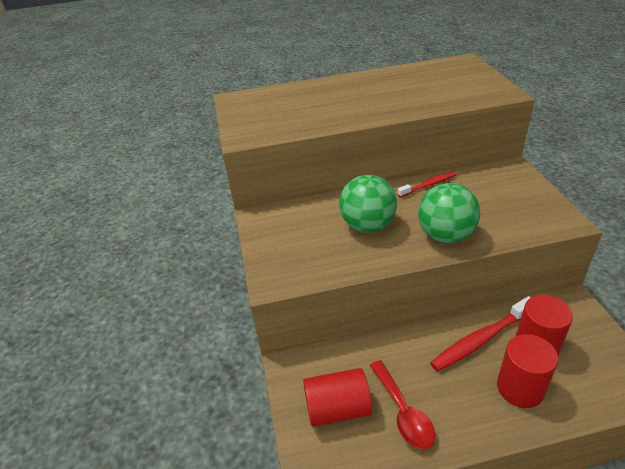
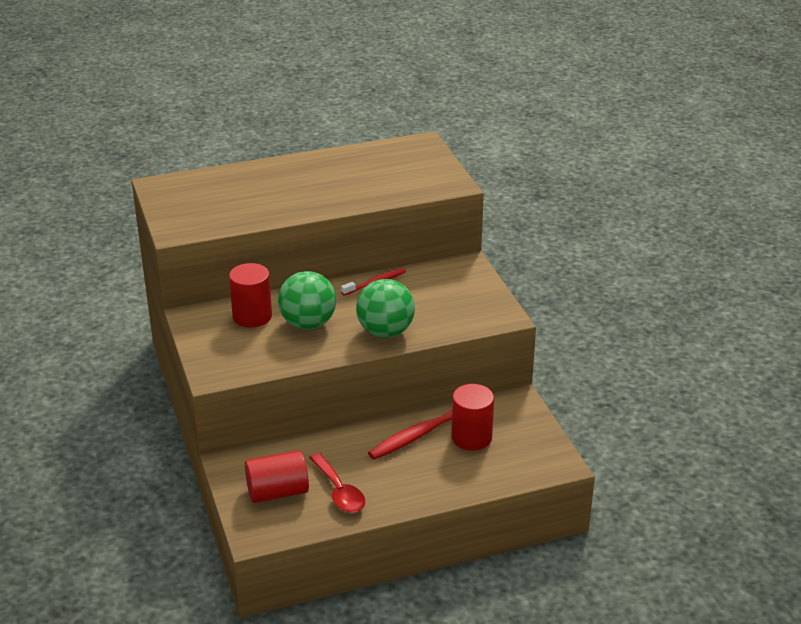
camera: 10 degrees left, 5 degrees down
(520, 388) = (449, 469): red cylinder -> red cylinder (252, 316)

